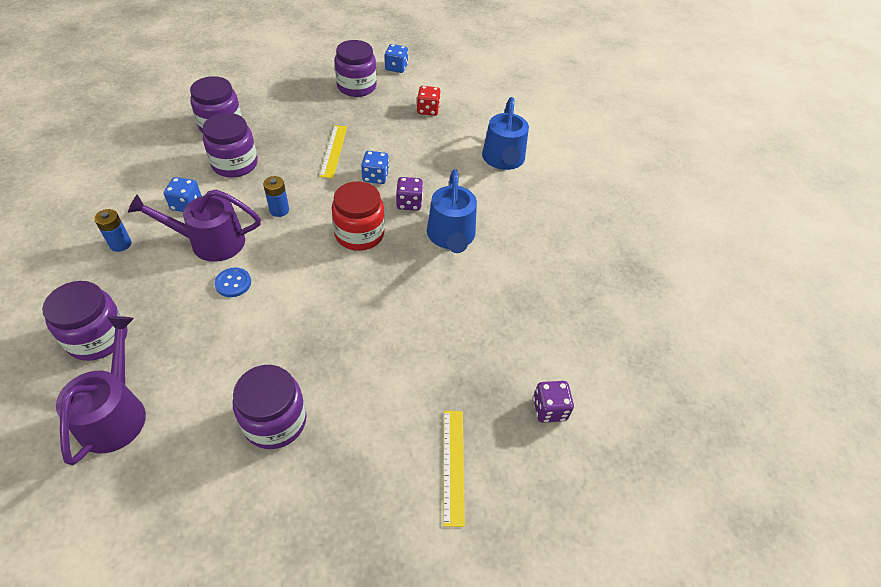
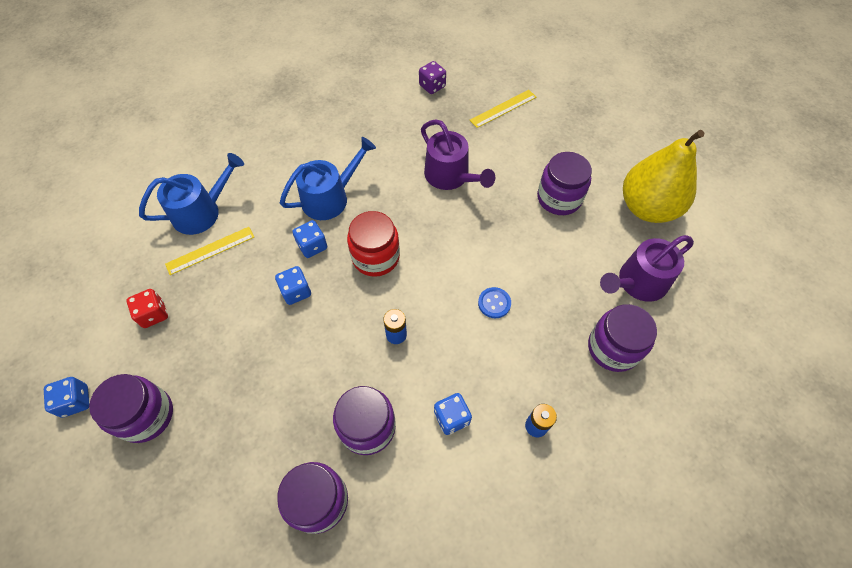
camera: 120 degrees left, 10 degrees up
(168, 511) = (647, 208): none -> yellow pear
(210, 242) = (473, 356): purple watering can -> purple watering can (450, 176)
(334, 151) = (282, 352): yellow ruler -> yellow ruler (210, 250)
(409, 203) = (312, 246): purple dice -> blue dice

